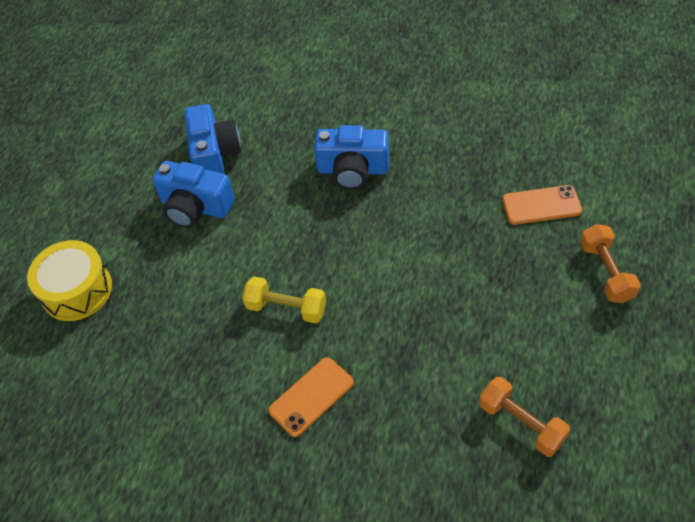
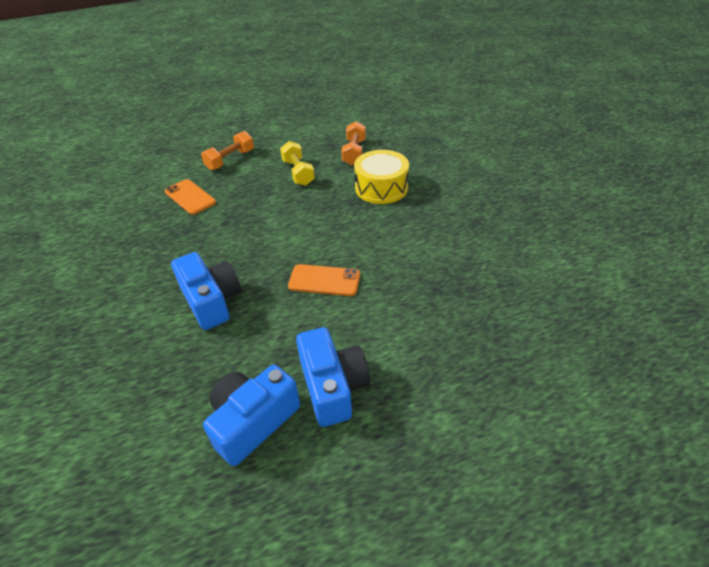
camera: 130 degrees left, 10 degrees down
(77, 290) = (500, 412): yellow drum -> yellow drum (381, 188)
(286, 308) = (375, 265): yellow dumbbell -> yellow dumbbell (298, 172)
(311, 397) = (422, 221): orange phone -> orange phone (324, 280)

